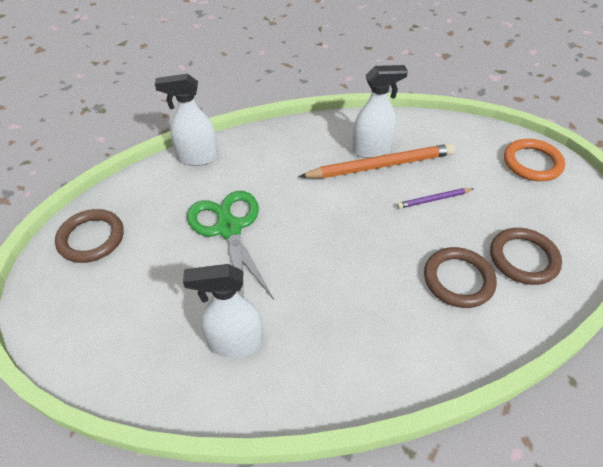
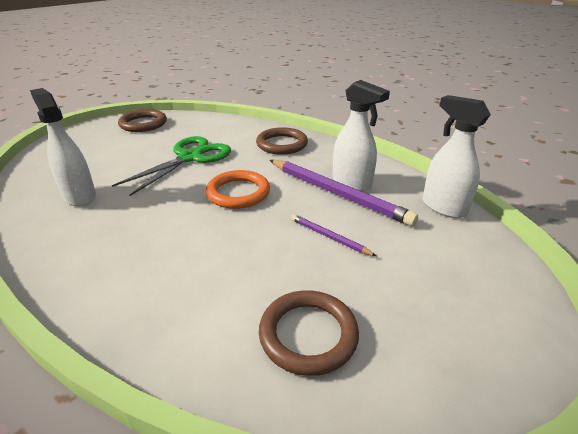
camera: 55 degrees right, 15 degrees down
(197, 157) = (248, 126): white spray bottle -> white spray bottle (443, 207)
(380, 166) = (337, 193): orange pencil -> purple pencil
(458, 280) = (228, 289): brown ring -> brown ring (282, 144)
(532, 163) = (491, 293): orange ring -> orange ring (238, 193)

